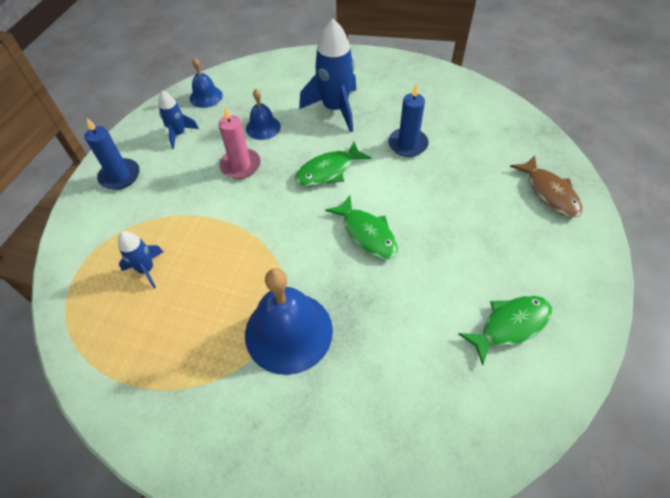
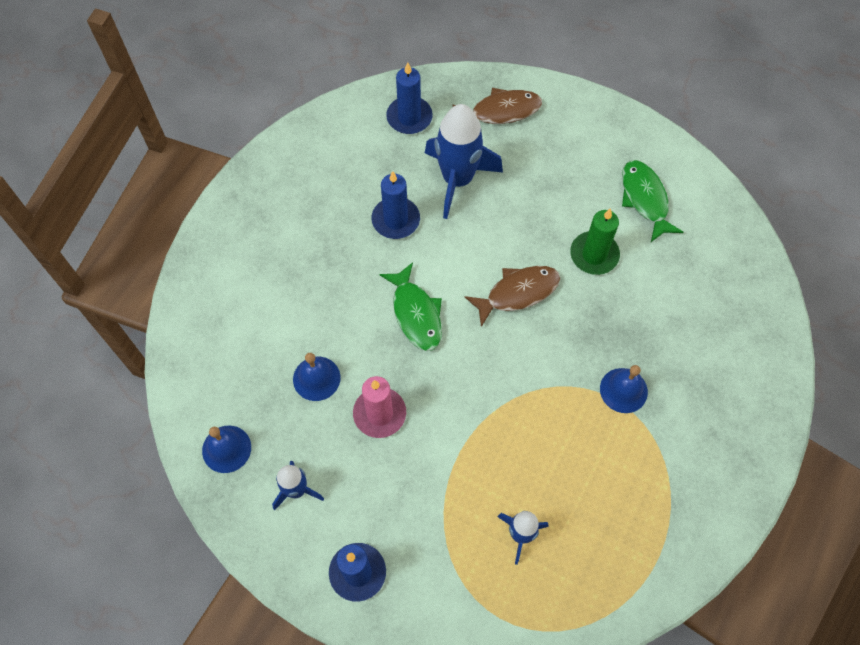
camera: 80 degrees left, 10 degrees up
(288, 331) = (623, 390): blue bell -> blue bell, size x0.53
(335, 109) = (309, 285): blue rocket -> blue rocket (458, 180)
(367, 234) = (518, 293): green fish -> brown fish
(426, 287) = (594, 255): none -> green candle
(508, 135) = (409, 117): none -> blue candle

